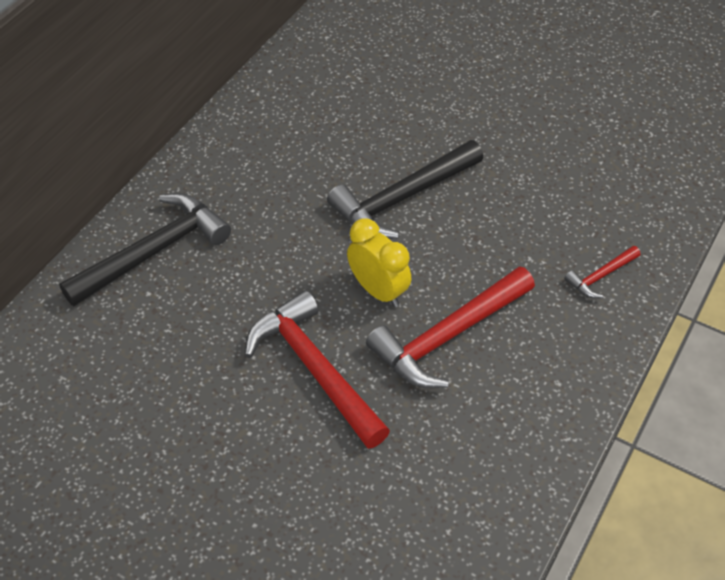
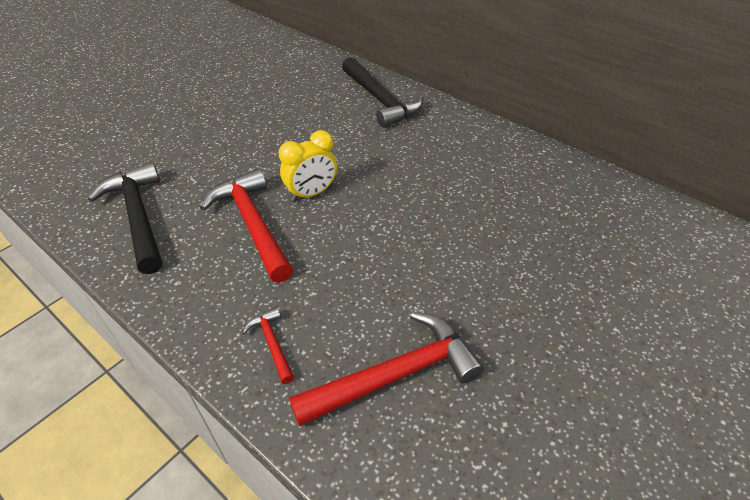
camera: 100 degrees right, 5 degrees down
(315, 369) = (256, 157): red hammer -> red hammer (395, 375)
(402, 198) = (405, 220): black hammer -> black hammer (138, 217)

